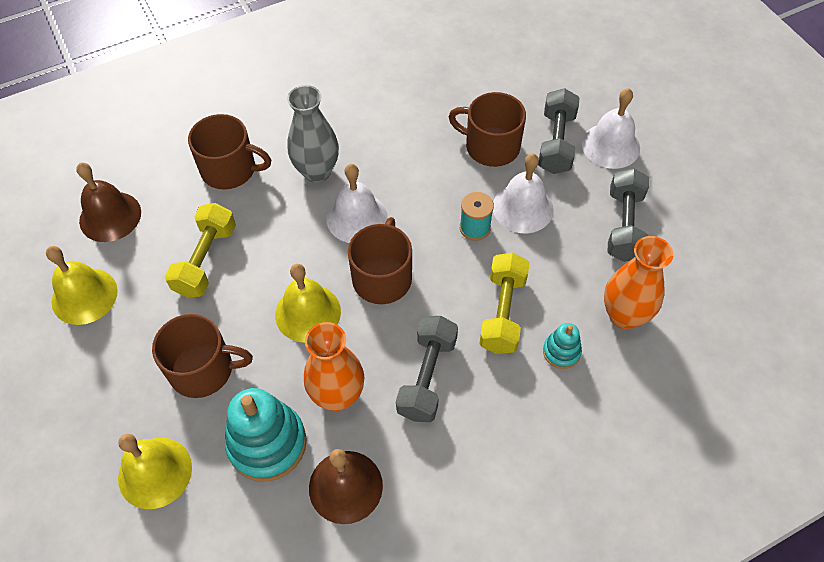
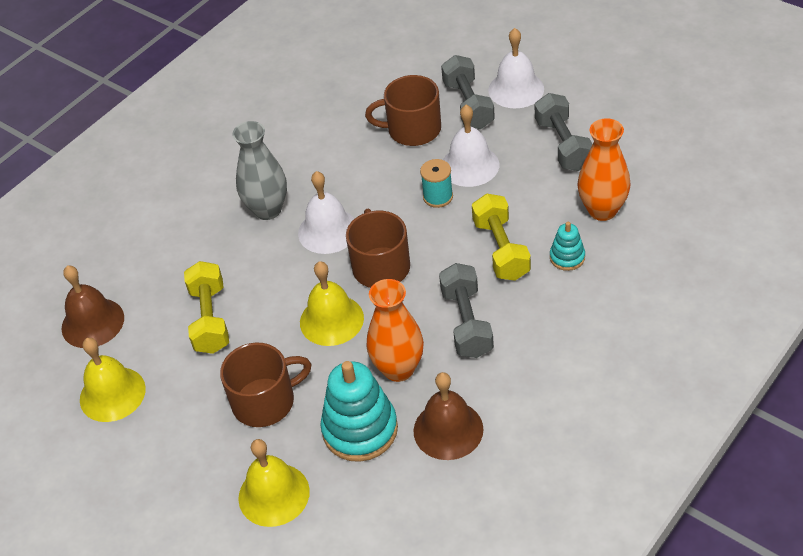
camera: 20 degrees left, 10 degrees down
(230, 169) = (184, 240): brown mug -> none

